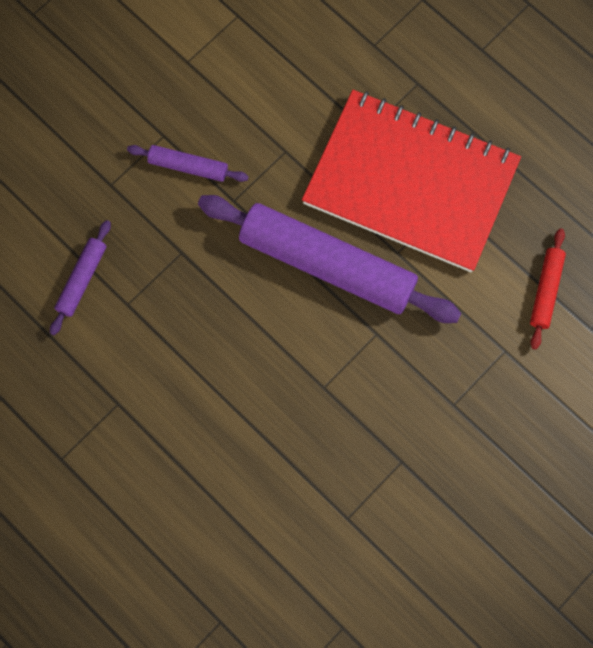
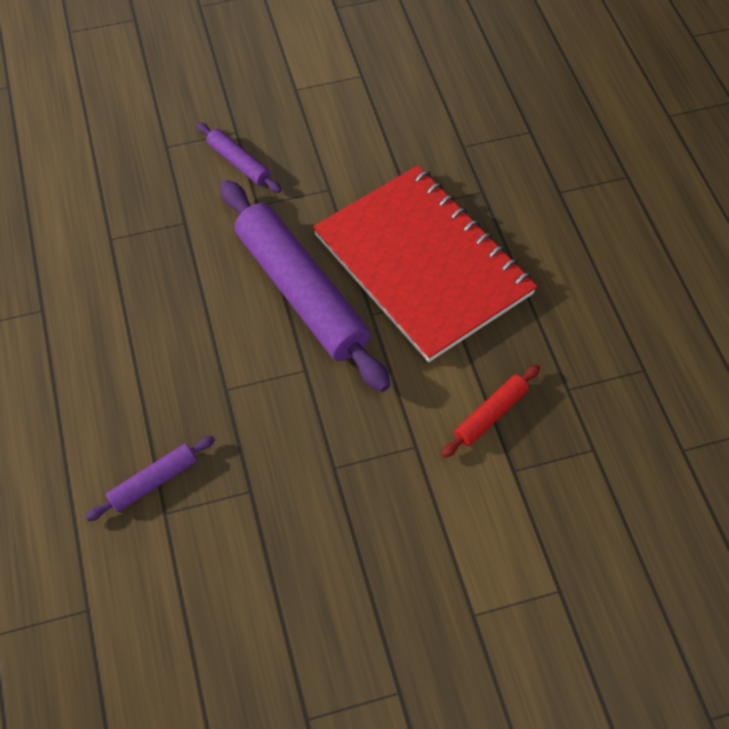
camera: 30 degrees right, 15 degrees down
(82, 279) = (89, 203): purple rolling pin -> purple rolling pin (153, 482)

